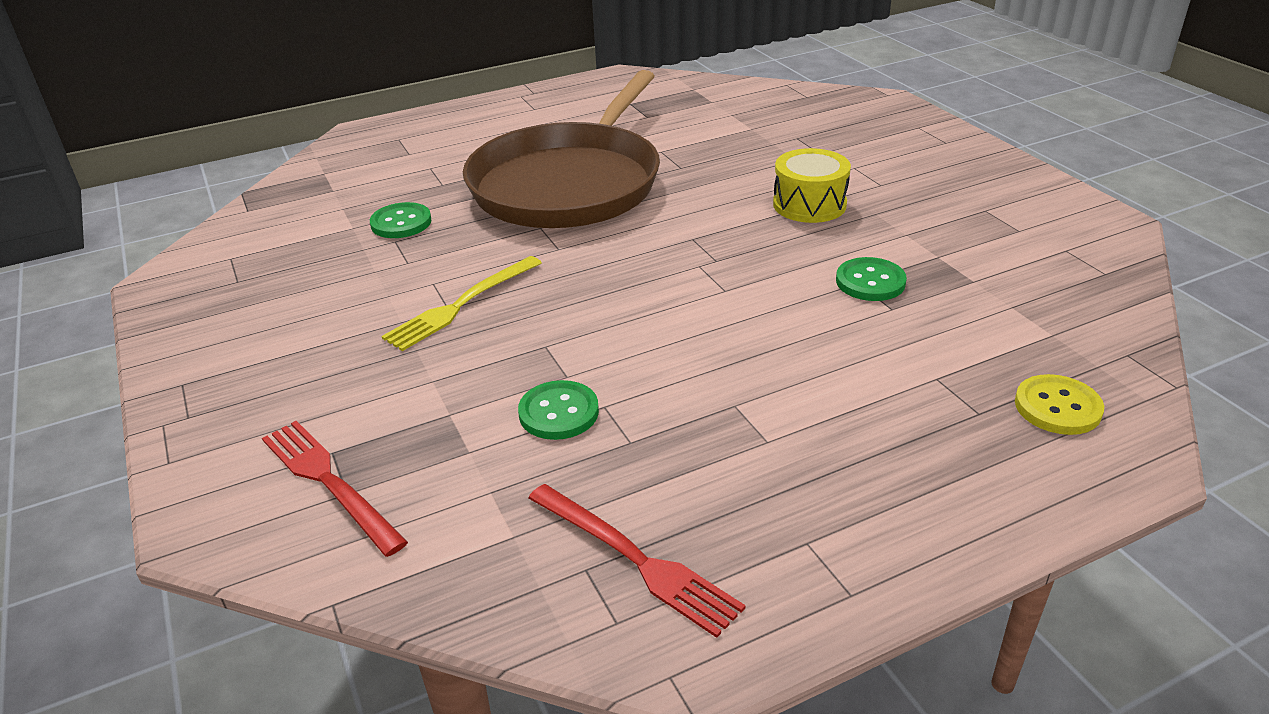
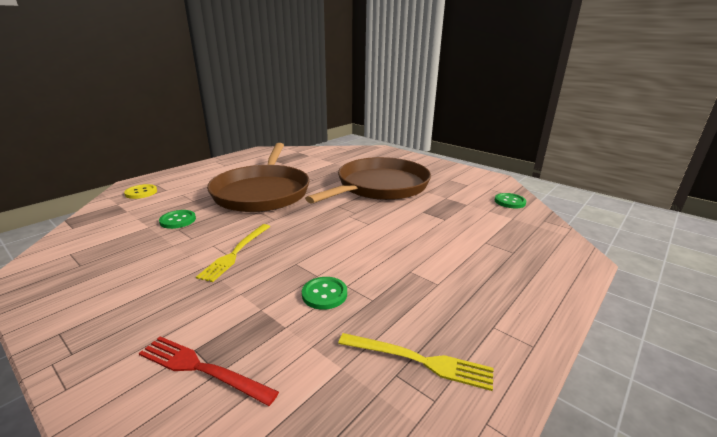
camera: 25 degrees left, 10 degrees down
(635, 559) = (419, 361): red fork -> yellow fork
(809, 204) = (379, 186): yellow drum -> brown pan
(870, 282) = (428, 211): green button -> green button (509, 202)
(1057, 407) = (539, 244): yellow button -> yellow button (141, 192)

